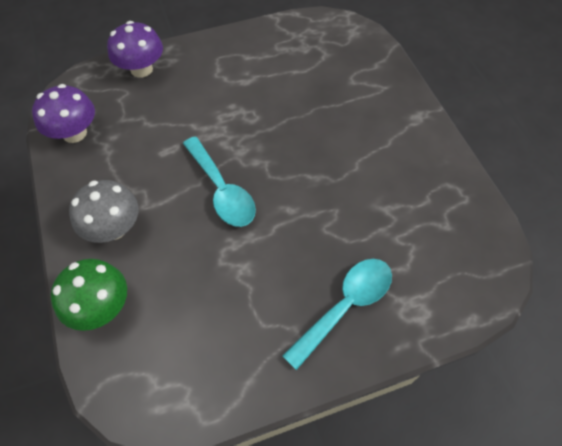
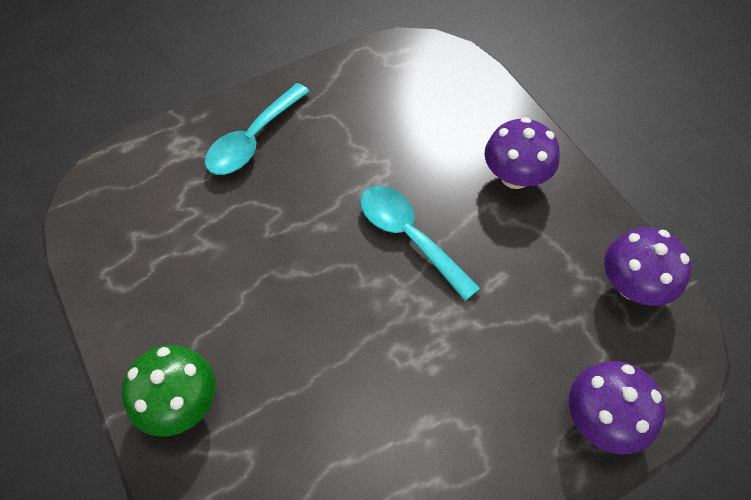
camera: 170 degrees right, 0 degrees up
(101, 307) = (489, 107): green mushroom -> green mushroom (181, 402)
(113, 228) = (515, 176): grey mushroom -> purple mushroom

